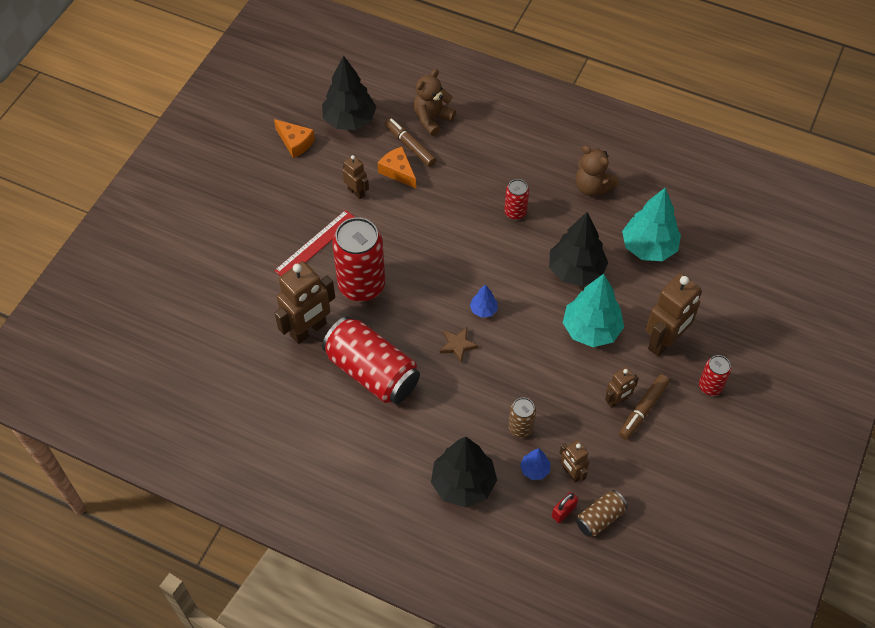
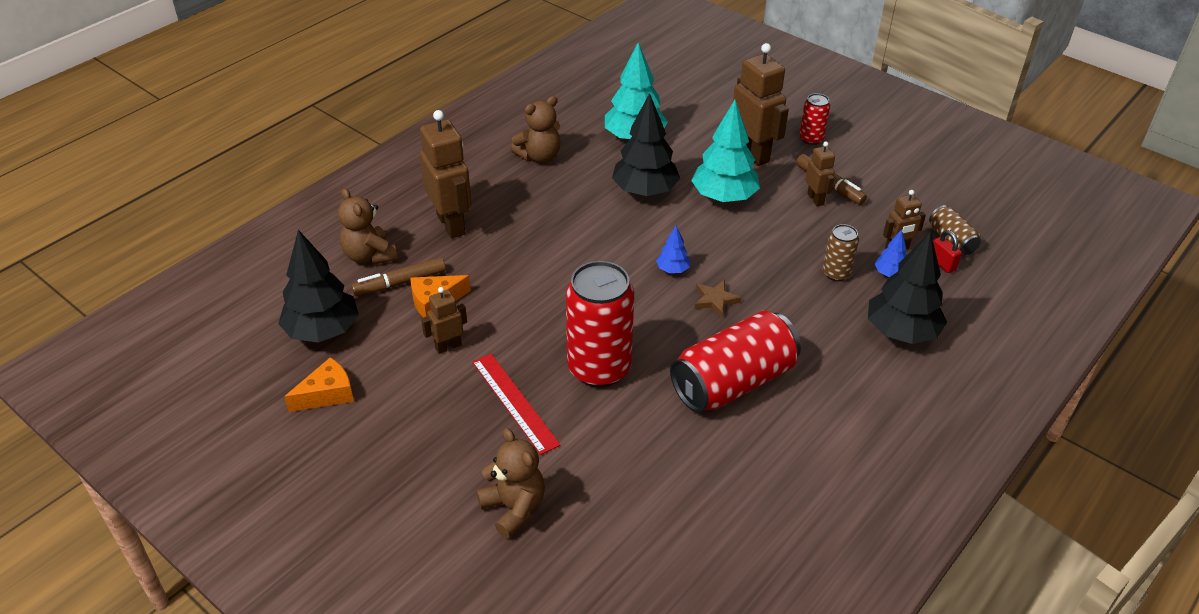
camera: 75 degrees left, 15 degrees down
(228, 268) = (514, 508): none -> brown teddy bear
(309, 330) = (651, 434): brown robot -> brown robot (451, 224)
(515, 212) = (546, 218): red can -> none

